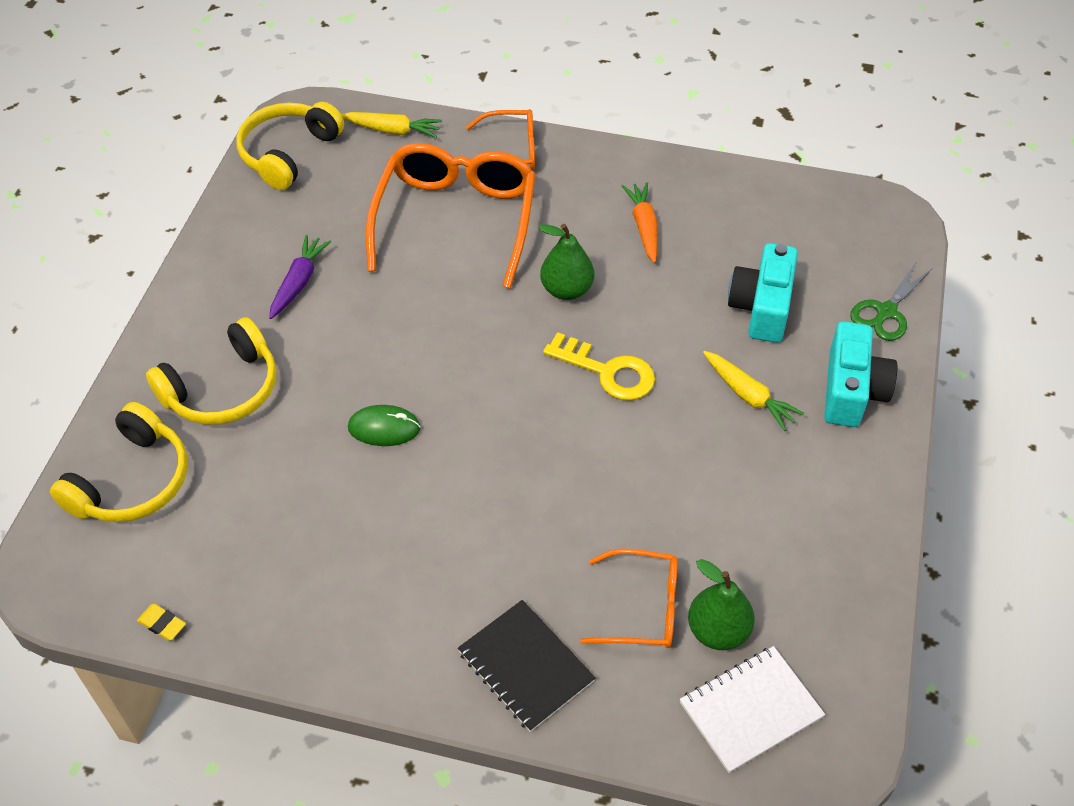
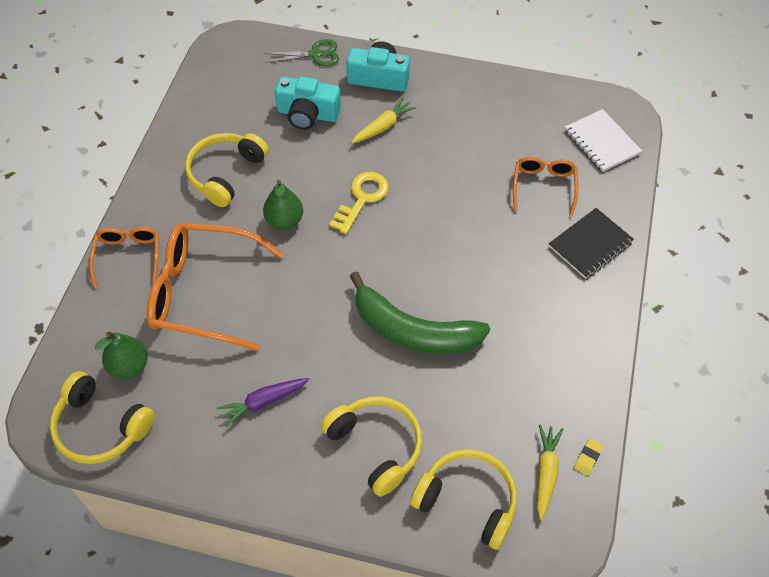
camera: 90 degrees left, 5 degrees up
(299, 282) = (263, 402): purple carrot -> purple carrot turned 45 degrees counterclockwise
(384, 428) = (413, 330): green mouse -> green banana
(392, 130) = (86, 344): yellow carrot -> yellow carrot (546, 472)
(644, 227) = (225, 173): orange carrot -> yellow headphones
(717, 631) = (554, 153): green pear -> green pear (129, 366)
(886, 312) = (315, 55): green scissors -> green scissors turned 45 degrees counterclockwise

